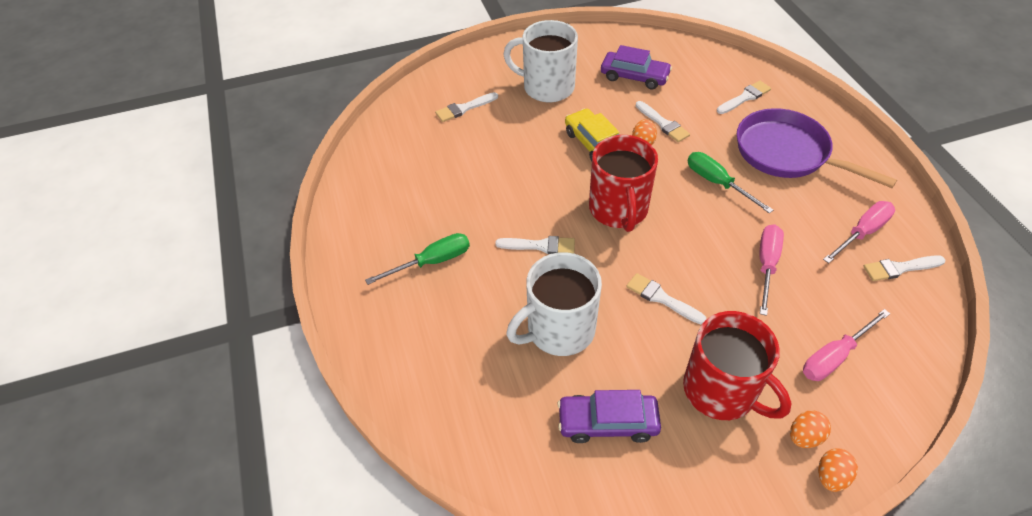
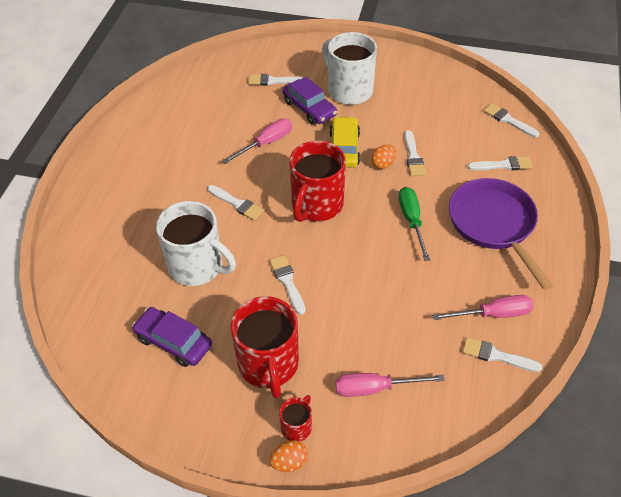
camera: 30 degrees right, 0 degrees up
(432, 262) = (156, 180): green screwdriver -> none
(559, 330) = (197, 266): white mug -> white mug turned 150 degrees counterclockwise
(634, 76) = (426, 110): purple car -> purple car (309, 108)
(712, 57) = (508, 120): none -> white brush
(766, 265) = (389, 299): pink screwdriver -> pink screwdriver (266, 143)
(804, 436) = (297, 427): orange egg -> red mug

